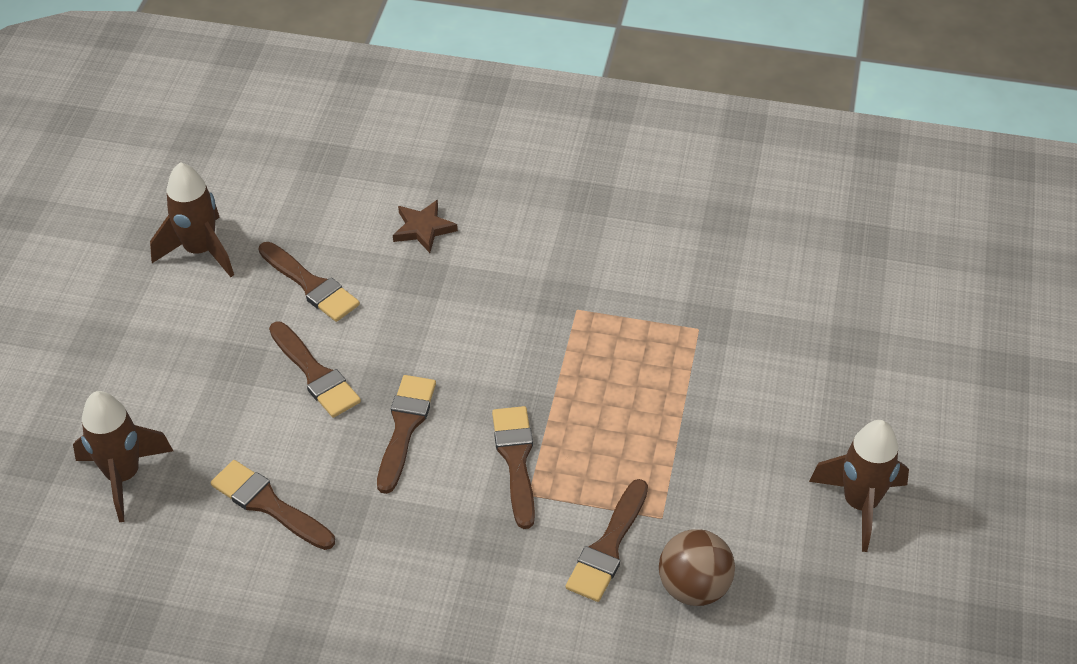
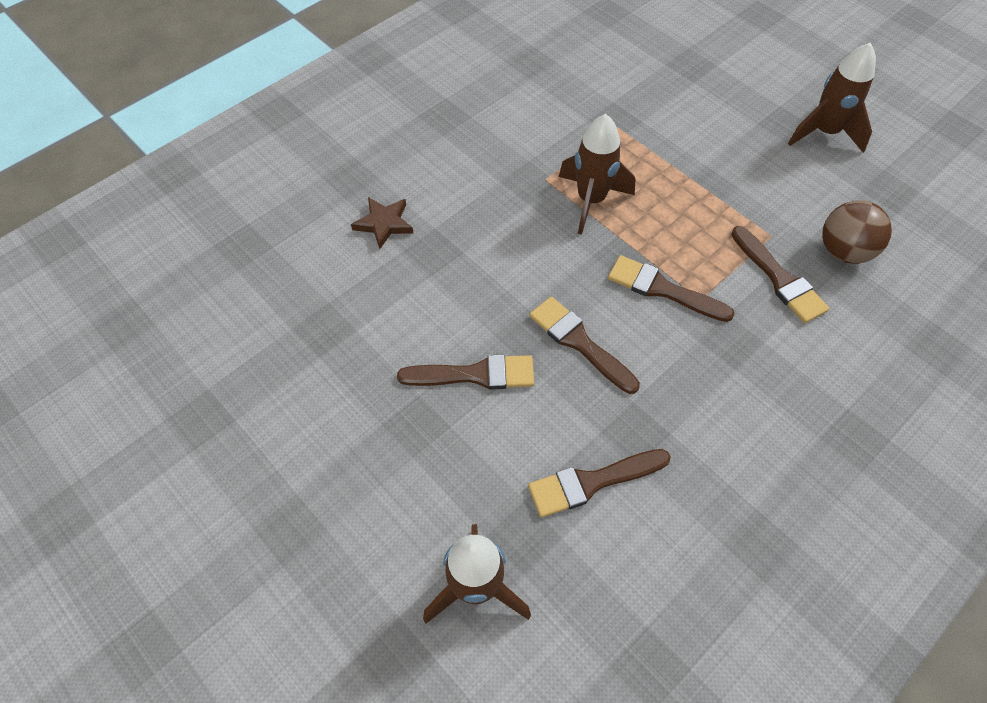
camera: 55 degrees left, 10 degrees up
(200, 251) = (260, 389): brown rocket -> brown rocket (591, 200)
(311, 285) = (375, 327): brown brush -> none

